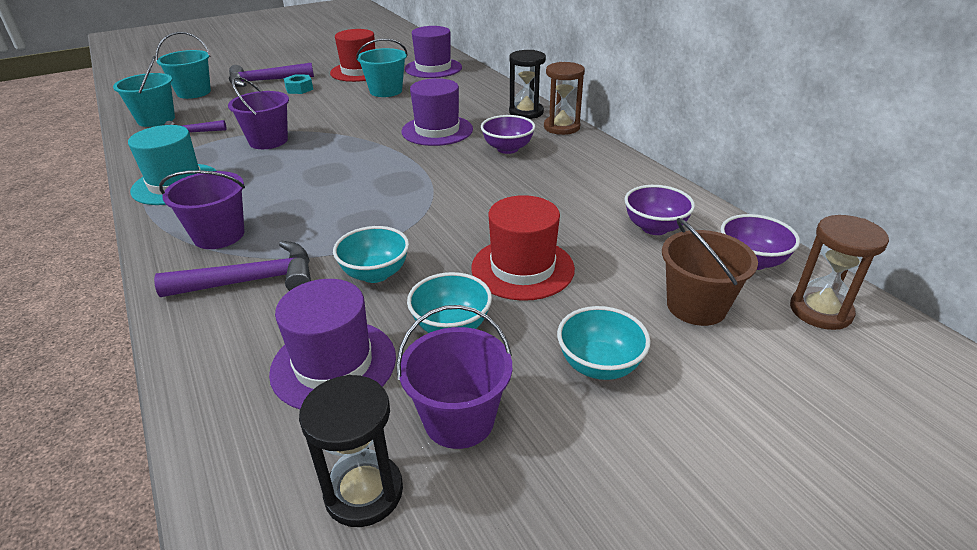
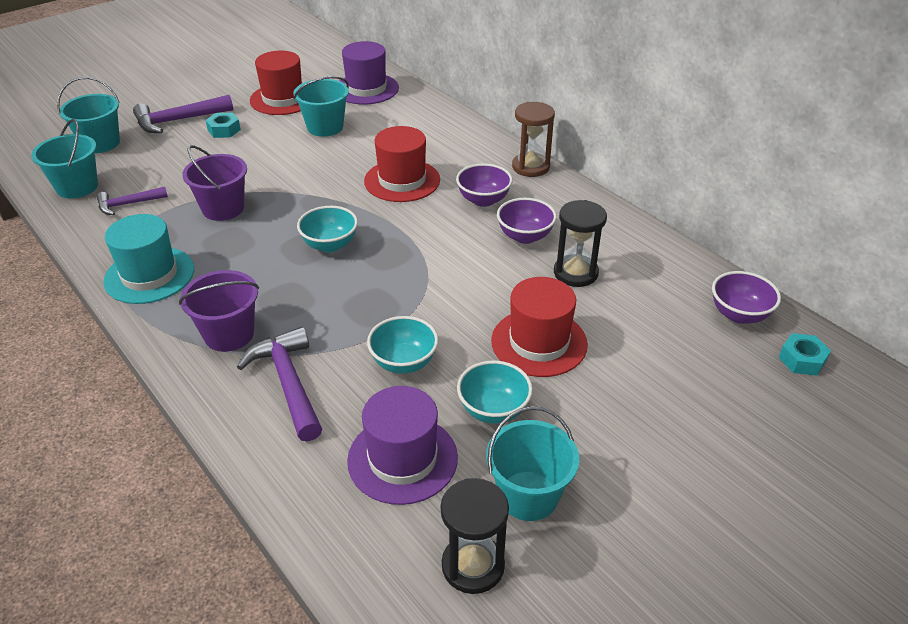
camera: 10 degrees left, 5 degrees up
(252, 281) = (288, 383): purple hammer -> purple hammer turned 90 degrees counterclockwise
(437, 130) = (402, 180): purple hat -> red hat
(459, 419) = (528, 496): purple bucket -> turquoise bucket
(526, 112) = (488, 148): black hourglass -> black hourglass (575, 273)
(599, 365) = (630, 433): turquoise bowl -> turquoise bowl (330, 245)
(654, 228) = (648, 285): purple bowl -> purple bowl (525, 236)
(696, 306) = (699, 366): brown bucket -> none
(820, 311) = (802, 360): brown hourglass -> turquoise nut

